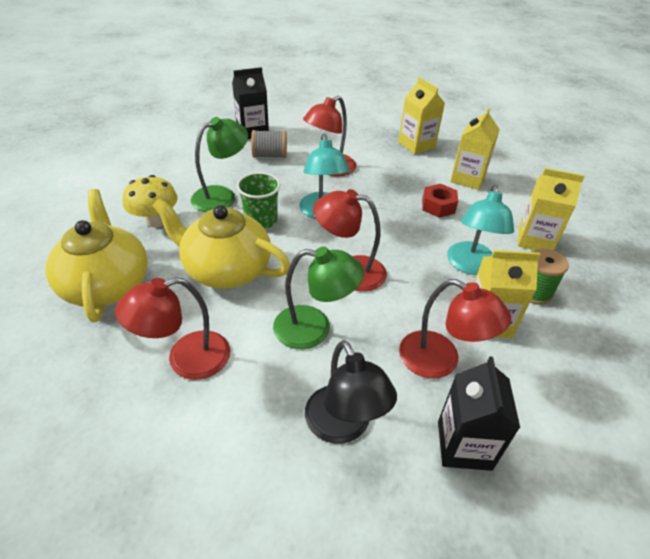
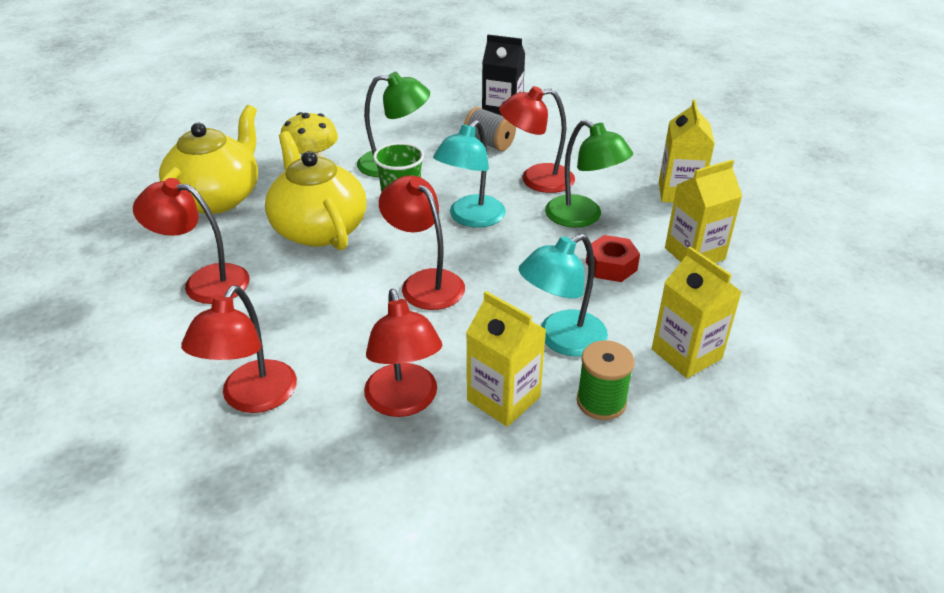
camera: 40 degrees right, 5 degrees down
(314, 329) = (328, 313): green lamp -> green lamp (582, 217)
(343, 426) = (252, 398): black lamp -> red lamp
(464, 445) = (329, 477): black carton -> none

